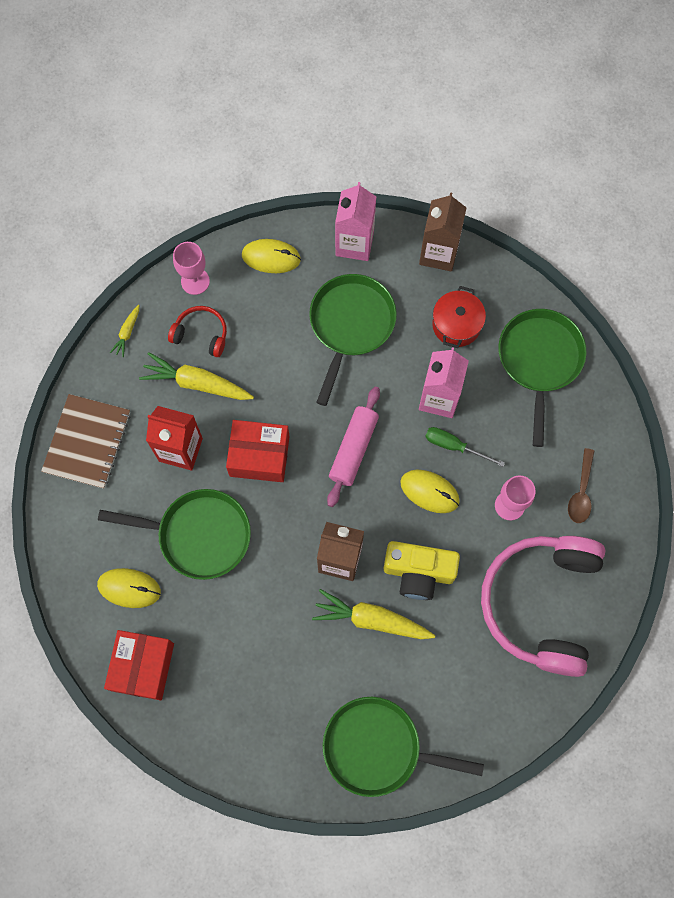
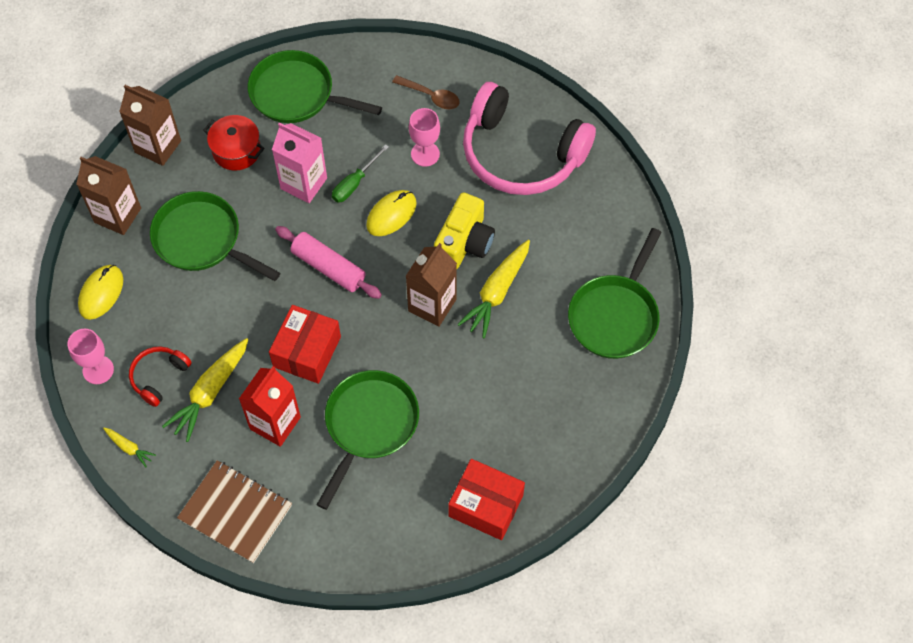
camera: 75 degrees left, 10 degrees down
(129, 588) = (403, 502): yellow mouse -> none
(354, 243) = (117, 215): pink carton -> brown carton

